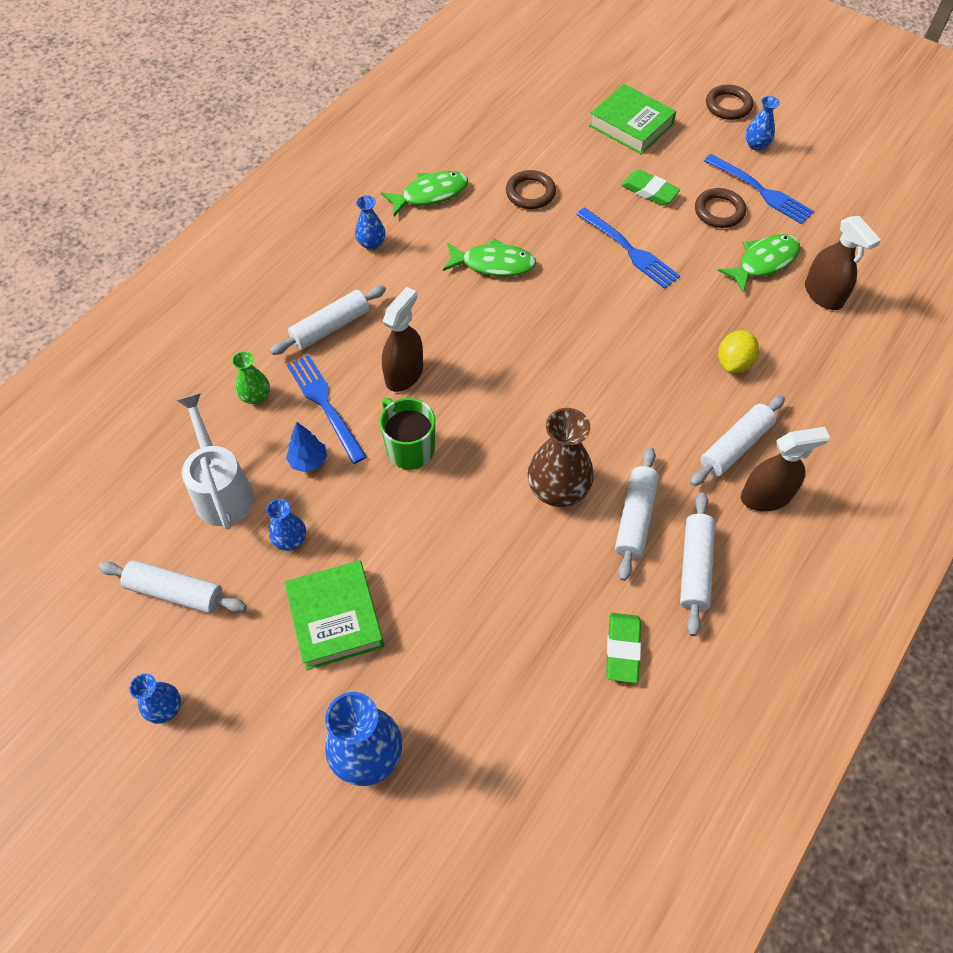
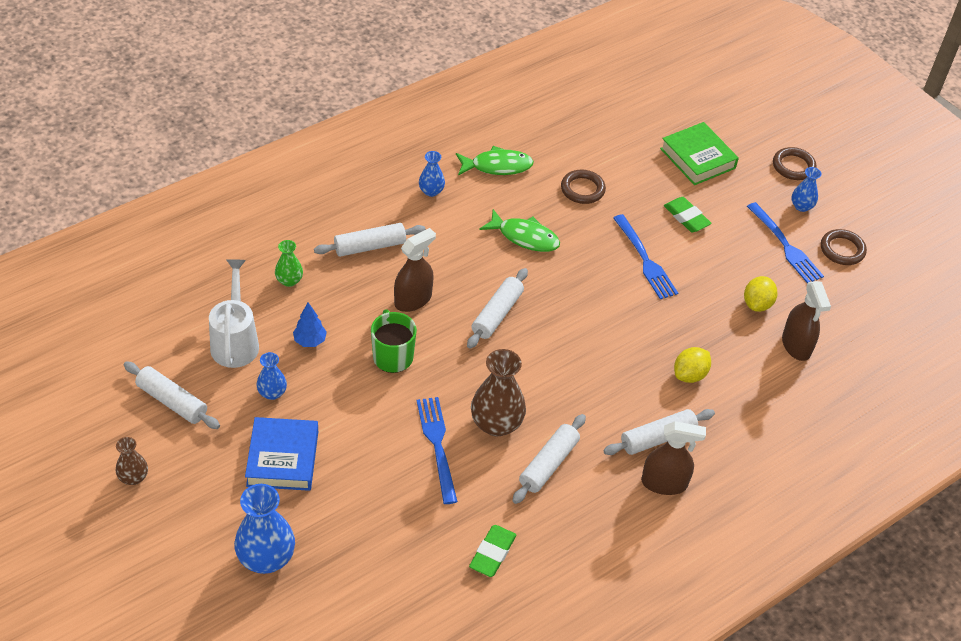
camera: 15 degrees right, 10 degrees down
(165, 708) = (133, 477): blue vase -> brown vase
(325, 405) = (340, 303): blue fork -> blue fork (437, 445)
(335, 618) = (282, 458): green book -> blue book
(695, 567) = (579, 515): white rolling pin -> white rolling pin (497, 314)
(719, 211) = (739, 251): brown ring -> brown ring (842, 250)
(763, 262) = (757, 304): green fish -> yellow lemon

